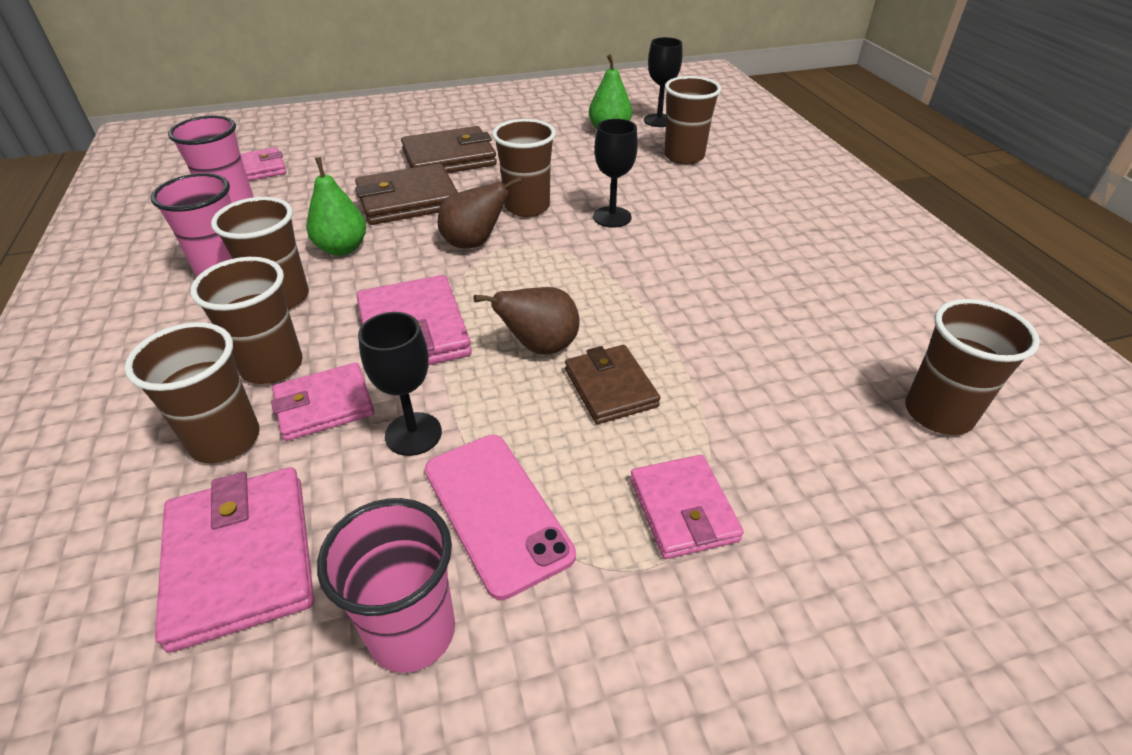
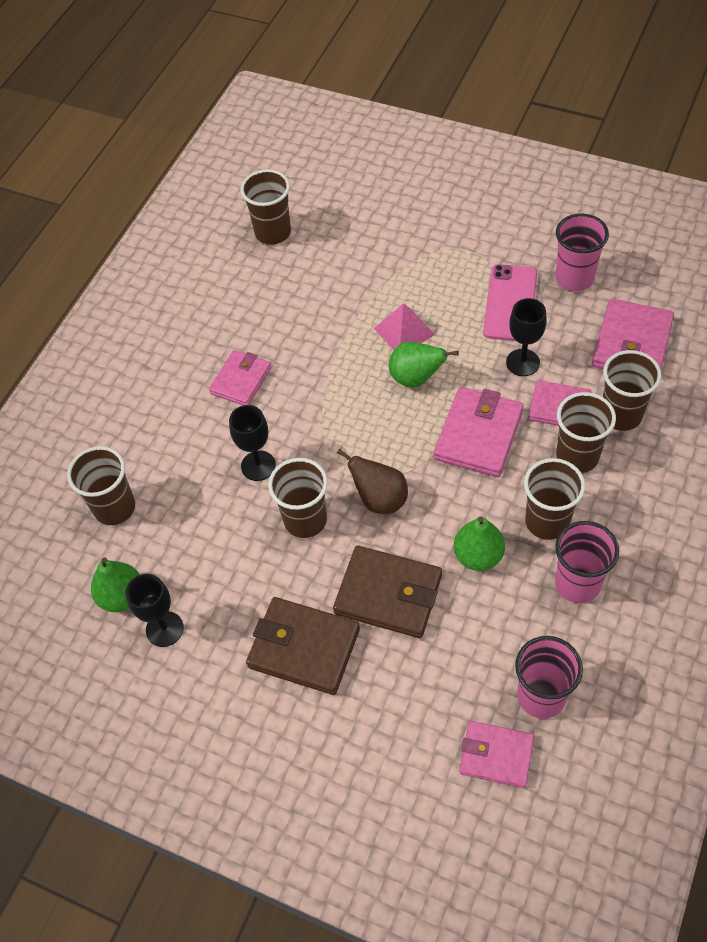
camera: 135 degrees left, 15 degrees up
(540, 347) = (416, 378): brown pear -> green pear
(610, 388) = (404, 331): brown wallet -> pink pyramid
(659, 120) = (58, 584): black goblet -> black goblet (164, 629)
(683, 509) = (432, 260): pink wallet -> pink wallet (241, 380)

